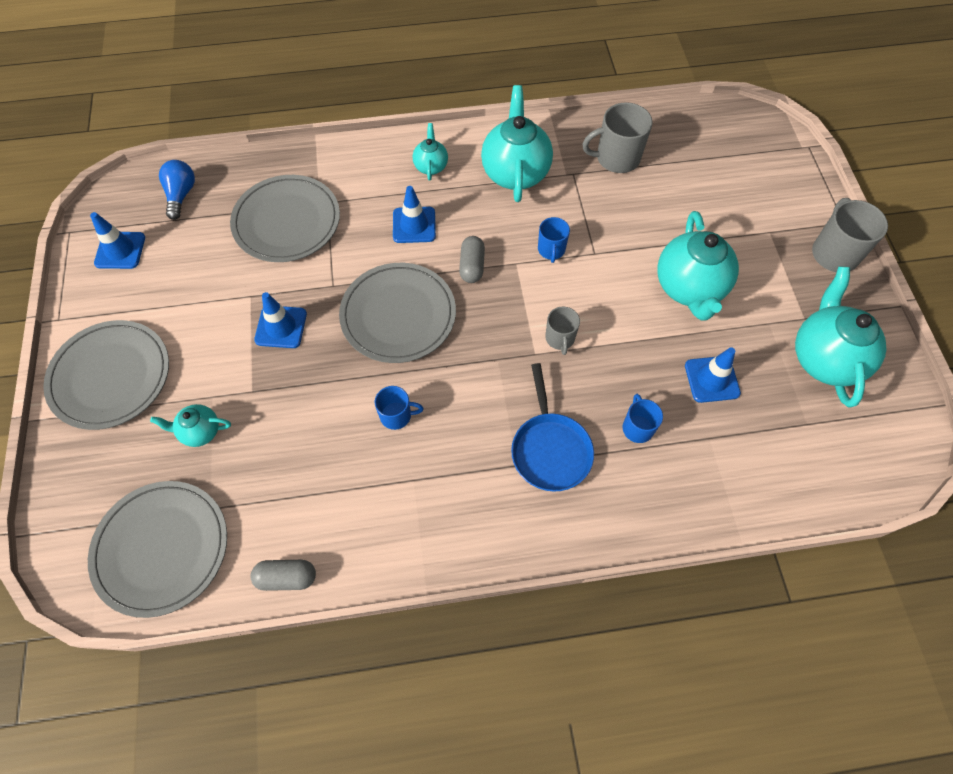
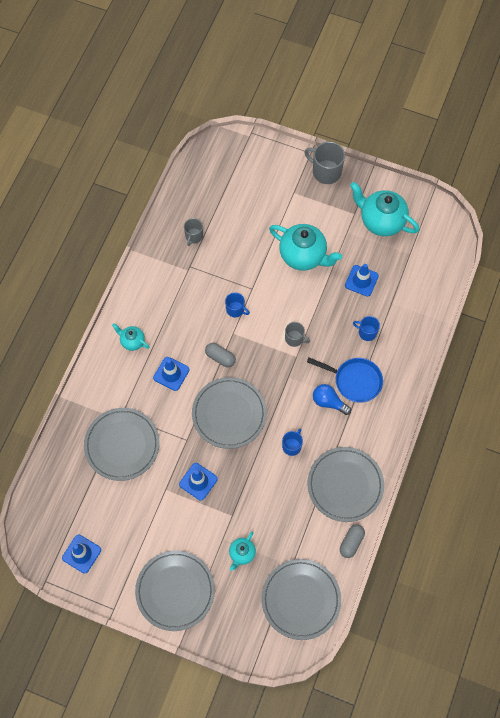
camera: 60 degrees left, 5 degrees up
(181, 195) = (59, 500): blue light bulb -> blue light bulb (328, 402)
(376, 520) = (345, 485): none -> grey plate
(515, 172) = (168, 297): turquoise teapot -> none
(616, 158) = (193, 236): grey mug -> grey mug, size x0.60

